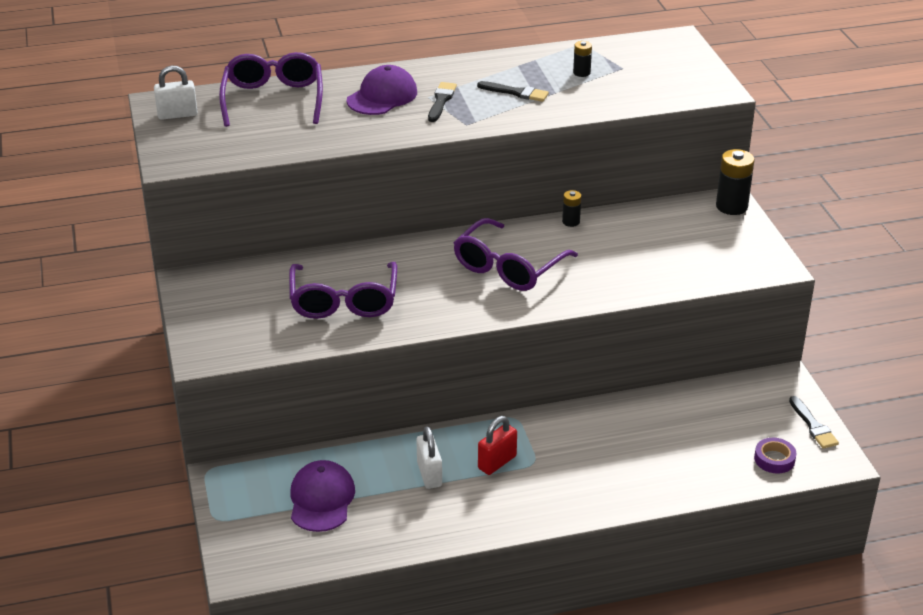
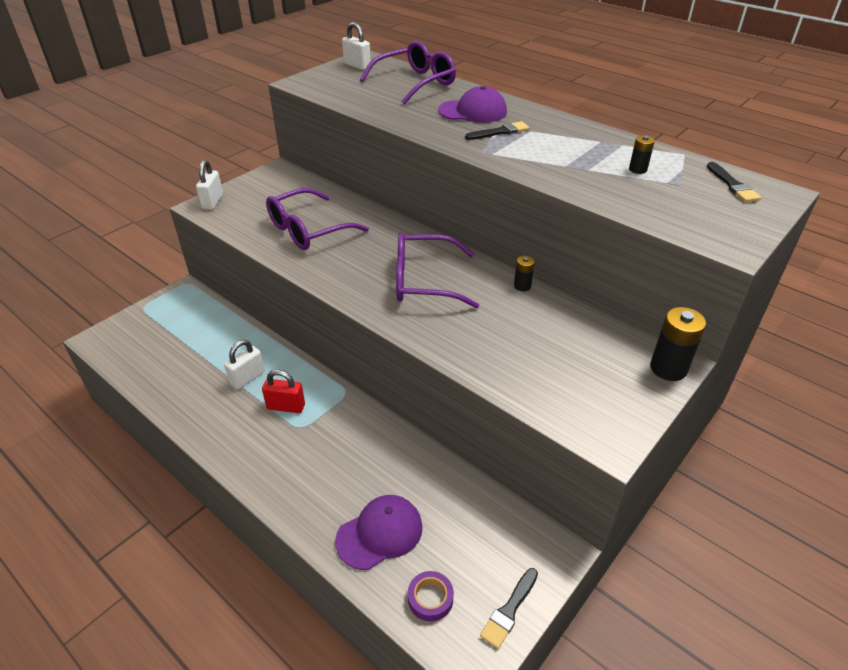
camera: 55 degrees right, 5 degrees up
(203, 346) = (213, 202): none -> white padlock
(321, 499) = (188, 341): purple cap -> purple cap (380, 533)
(516, 92) = (559, 154): black brush -> black brush (732, 185)

